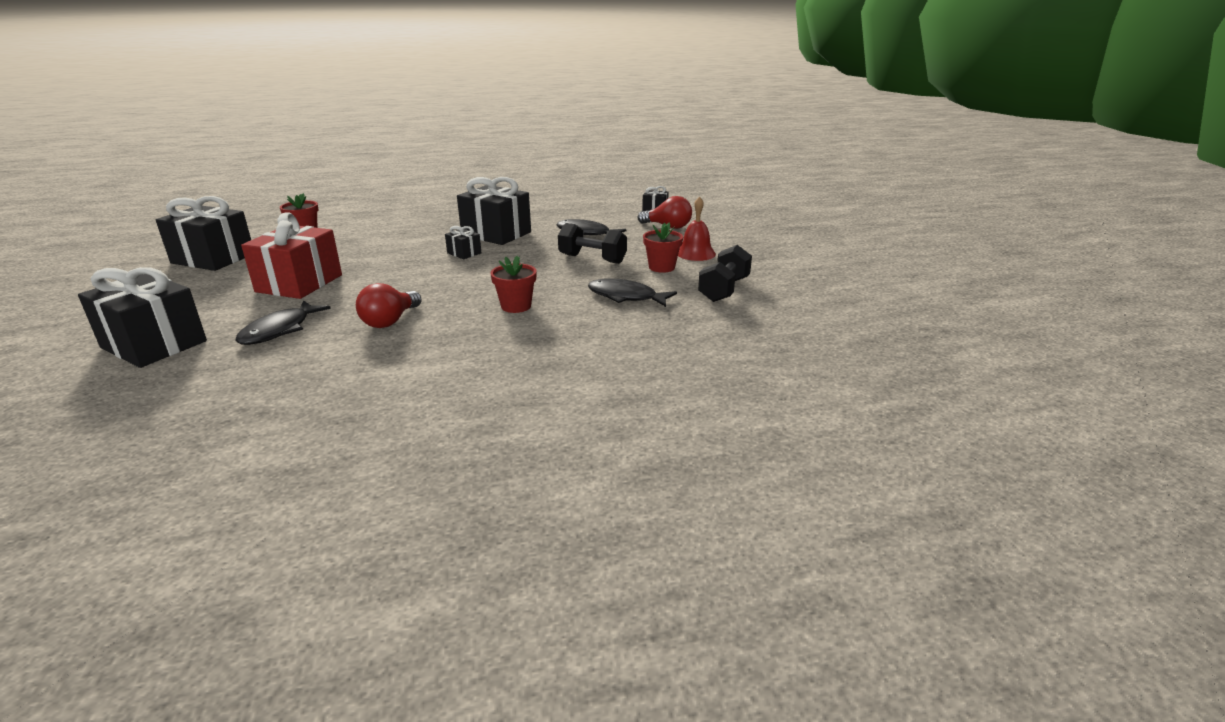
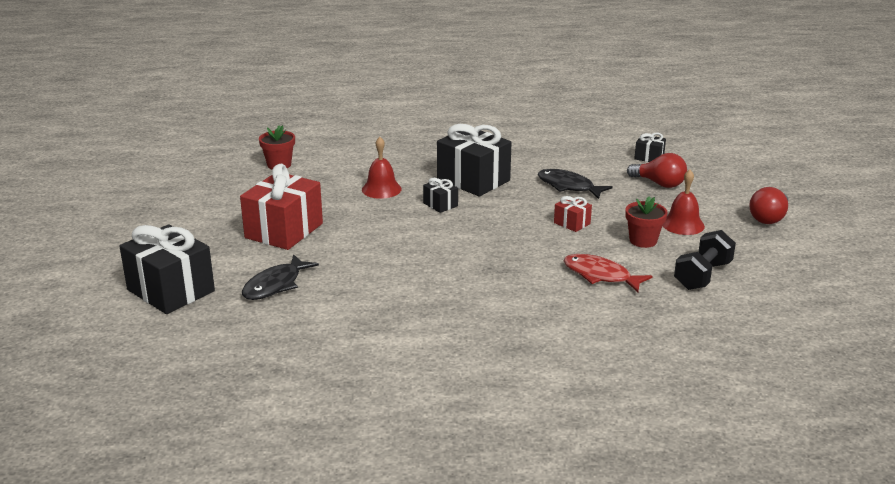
camera: 10 degrees right, 0 degrees up
(213, 258) = (197, 192): black gift -> none
(390, 321) = (373, 284): red light bulb -> red light bulb (768, 218)
(406, 245) = (381, 189): none -> red bell
(516, 306) = (491, 277): red flower pot -> none
(592, 259) = (572, 223): black dumbbell -> red gift
(626, 297) = (600, 275): black fish -> red fish

